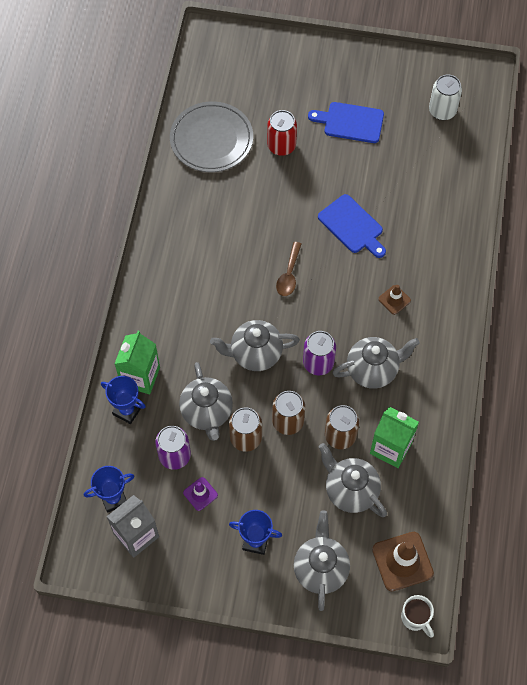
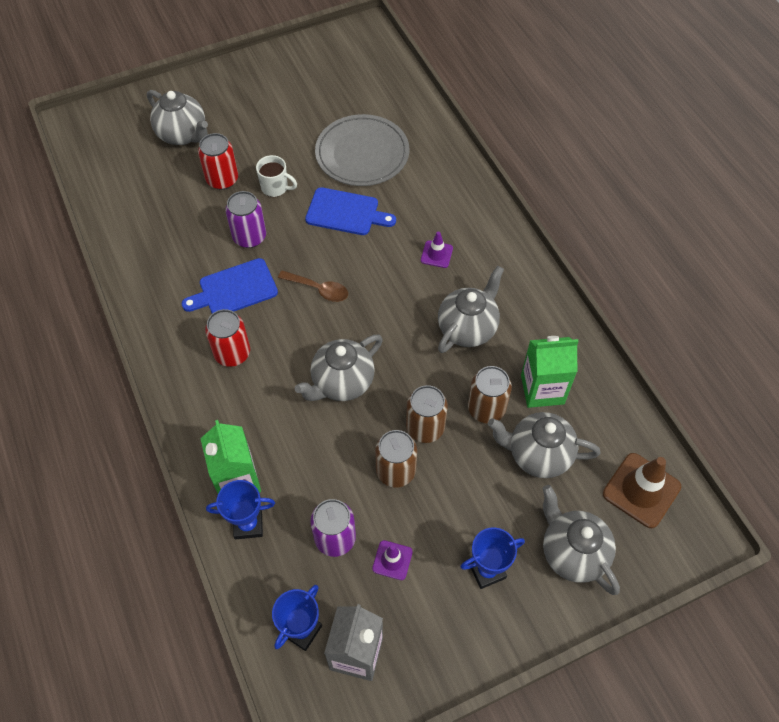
camera: 35 degrees left, 5 degrees down
(197, 286) = (232, 353): none -> red can
(207, 412) = (336, 471): grey teapot -> grey teapot (183, 135)
(211, 139) = (146, 210): grey plate -> grey plate (362, 154)
(289, 275) = (318, 289): brown spoon -> brown spoon turned 45 degrees counterclockwise
(318, 363) = (411, 353): purple can -> purple can (249, 237)
(350, 122) = (274, 126): blue cutting board -> blue cutting board (234, 289)
(394, 300) = (436, 254): brown traffic cone -> purple traffic cone
(415, 618) = (699, 538): white mug -> white mug (275, 188)
(442, 111) = (351, 75): white can -> none

